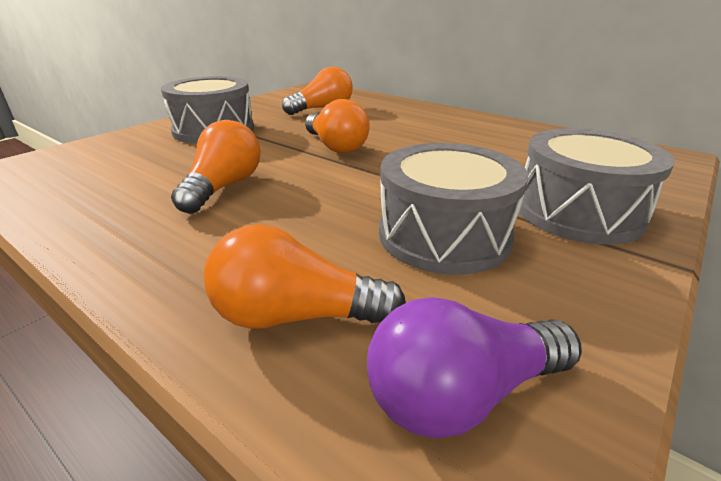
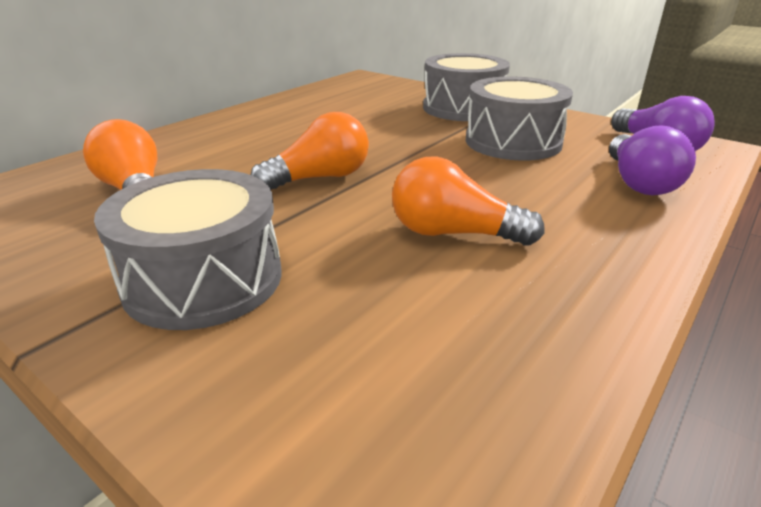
camera: 90 degrees left, 0 degrees up
(296, 316) = (638, 182): orange light bulb -> purple light bulb

